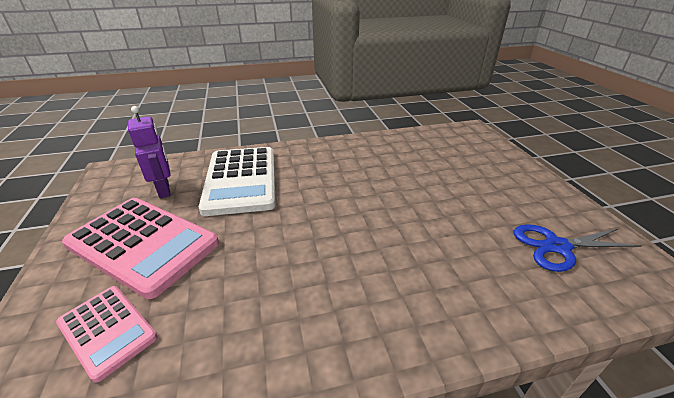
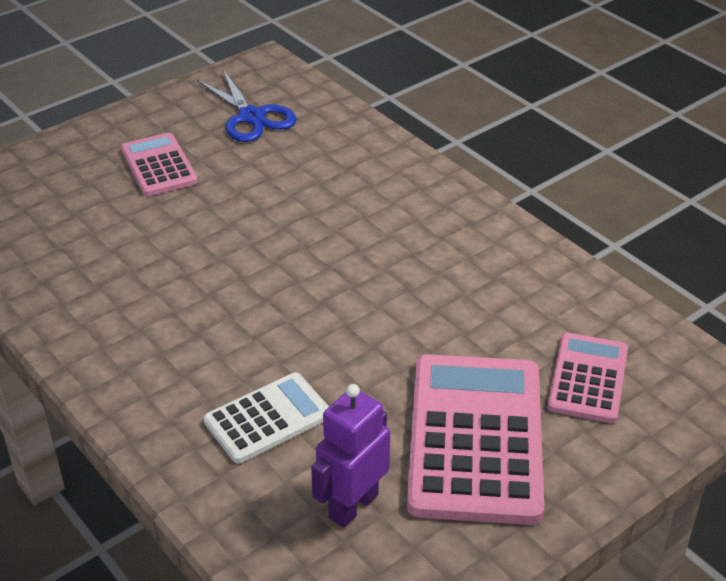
camera: 115 degrees left, 5 degrees up
(241, 180) = (267, 418): white calculator -> white calculator, size x0.56
(487, 190) = (158, 166): none -> pink calculator

